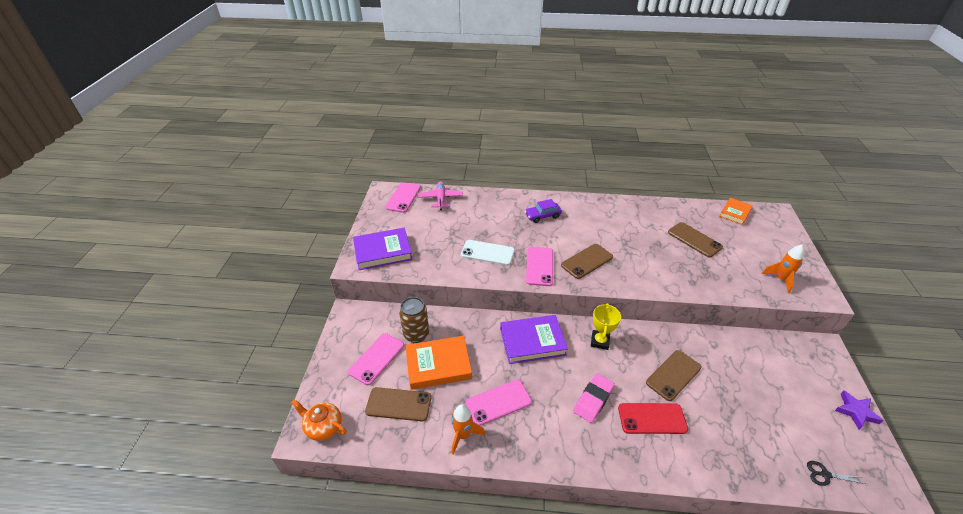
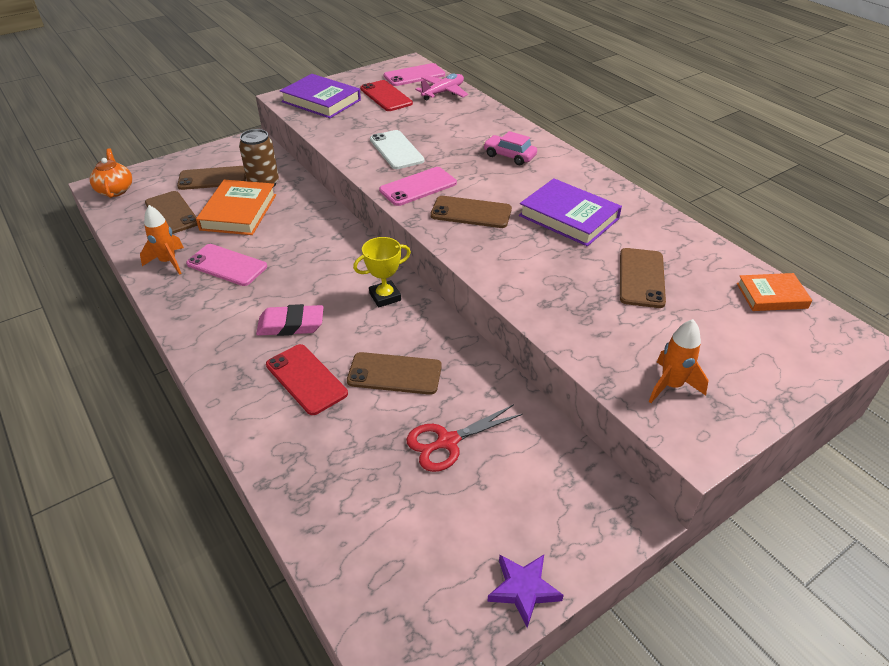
camera: 50 degrees right, 0 degrees up
(377, 358) = (212, 178): pink phone -> brown phone
(414, 222) = (386, 96): none -> red phone
(438, 365) = (238, 212): orange book -> orange book turned 60 degrees clockwise
(532, 341) = (331, 252): purple book -> purple book (569, 217)
(542, 216) = (509, 156): purple car -> pink car
(742, 383) = (448, 442): none -> red scissors
(825, 475) = (360, 577): black scissors -> none

